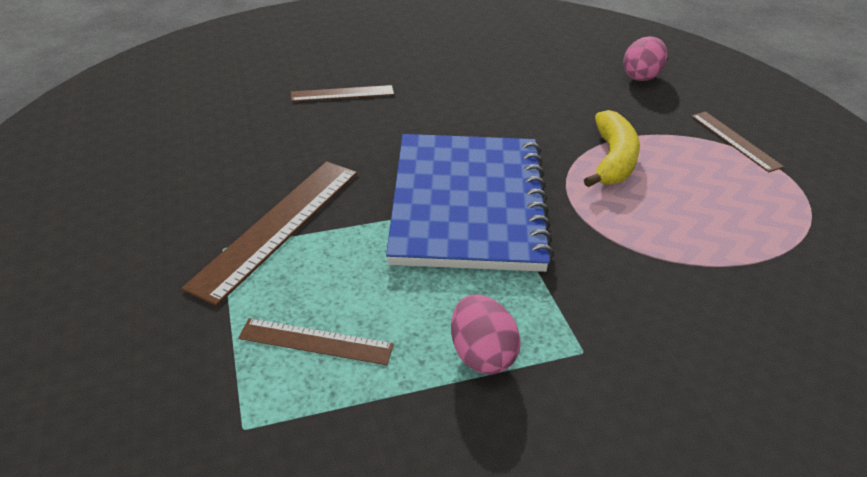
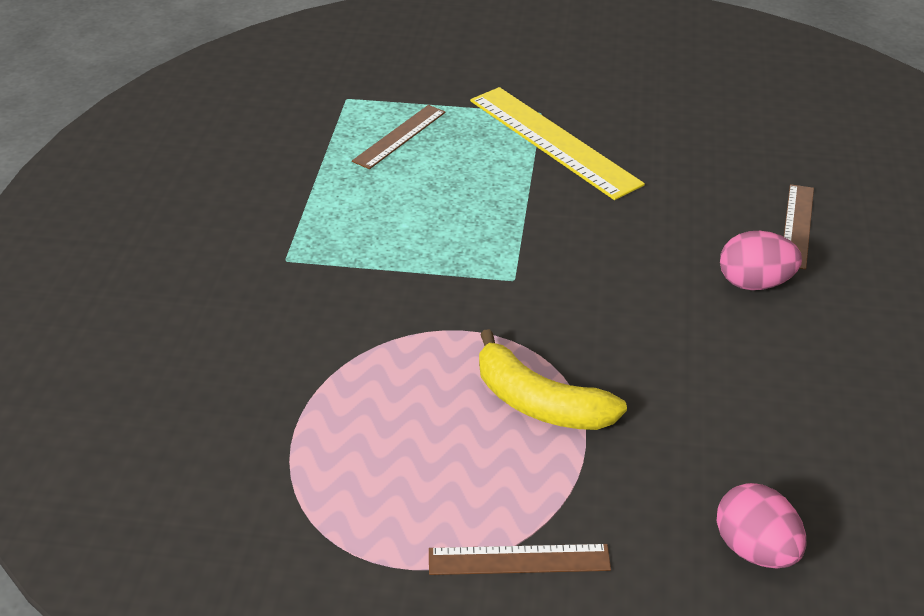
camera: 115 degrees right, 0 degrees up
(277, 226) = (553, 141): brown ruler -> yellow ruler
(467, 203) = (521, 258): blue notebook -> none
(482, 355) = (325, 207): pink egg -> pink egg (755, 283)

